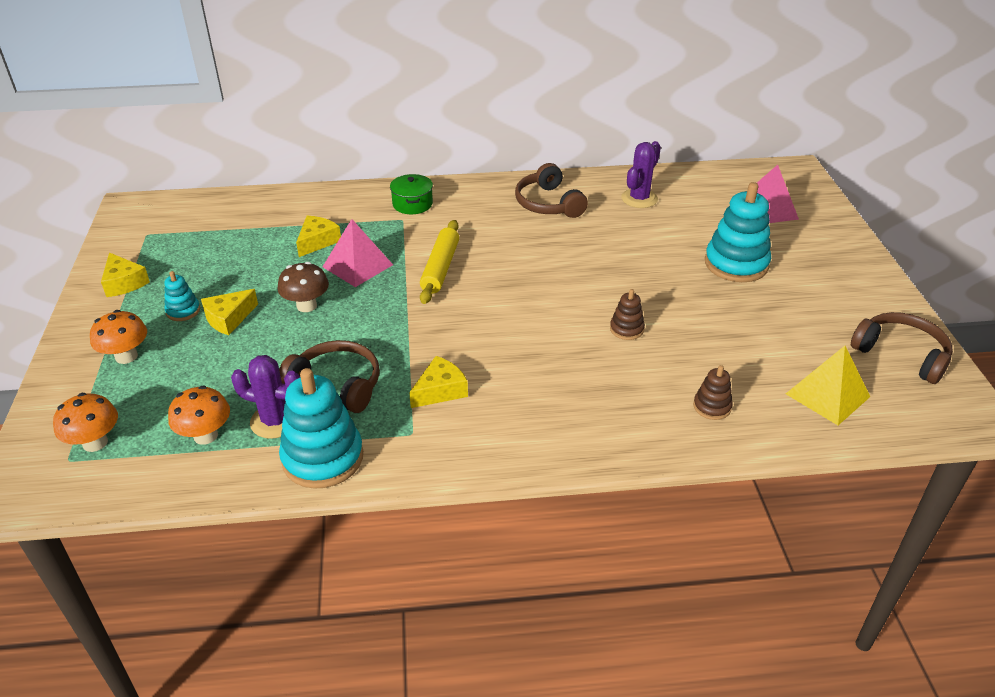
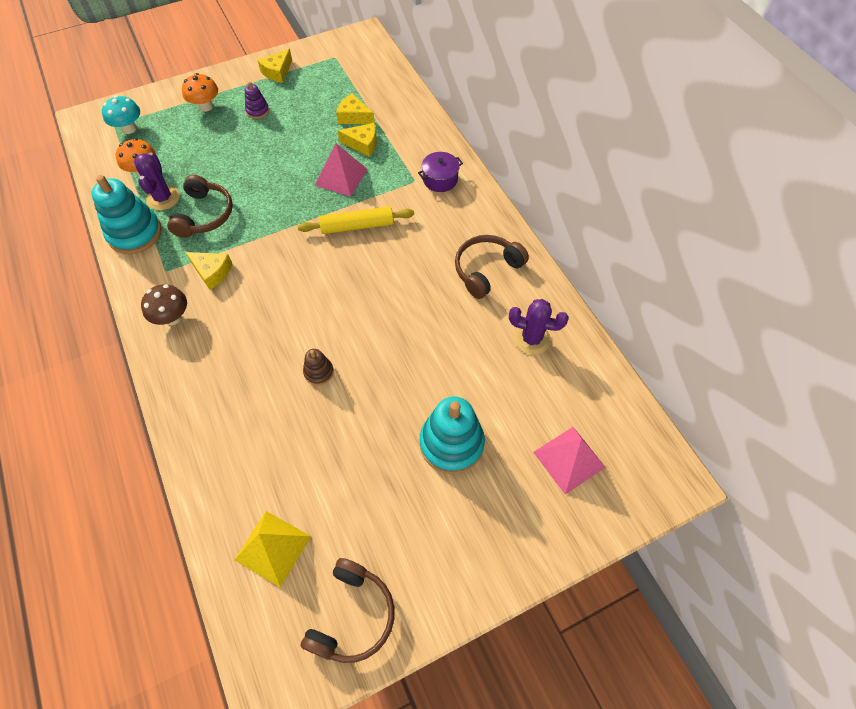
camera: 70 degrees right, 20 degrees up
(95, 443) = (129, 129): orange mushroom -> turquoise mushroom
(183, 311) = (257, 111): turquoise stacking toy -> purple stacking toy
(229, 318) = (256, 135): yellow cheese -> yellow cheese (354, 117)
(306, 306) = (283, 168): brown mushroom -> brown mushroom (172, 317)
(412, 204) = (440, 179): green pot -> purple pot
(712, 407) = (235, 454): brown stacking toy -> none

